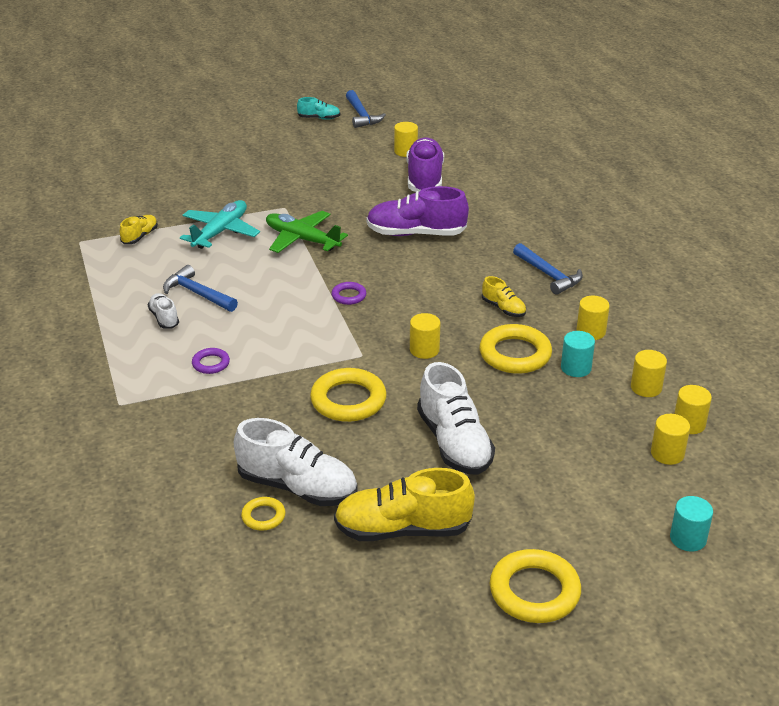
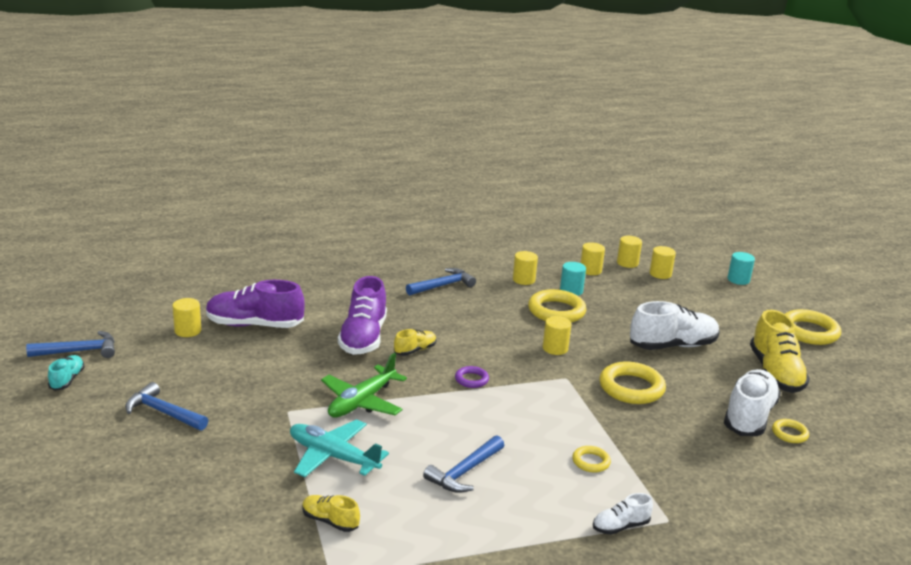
camera: 90 degrees left, 10 degrees down
(164, 318) = (512, 495): white shoe -> white shoe (620, 526)
(211, 363) = (591, 462): purple ring -> yellow ring
(278, 158) = (163, 412): none -> blue hammer
(503, 308) = (492, 309): yellow shoe -> yellow shoe (415, 350)

